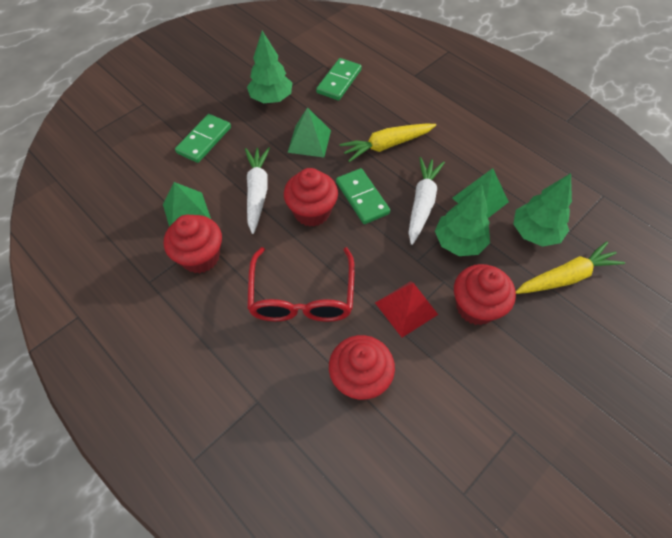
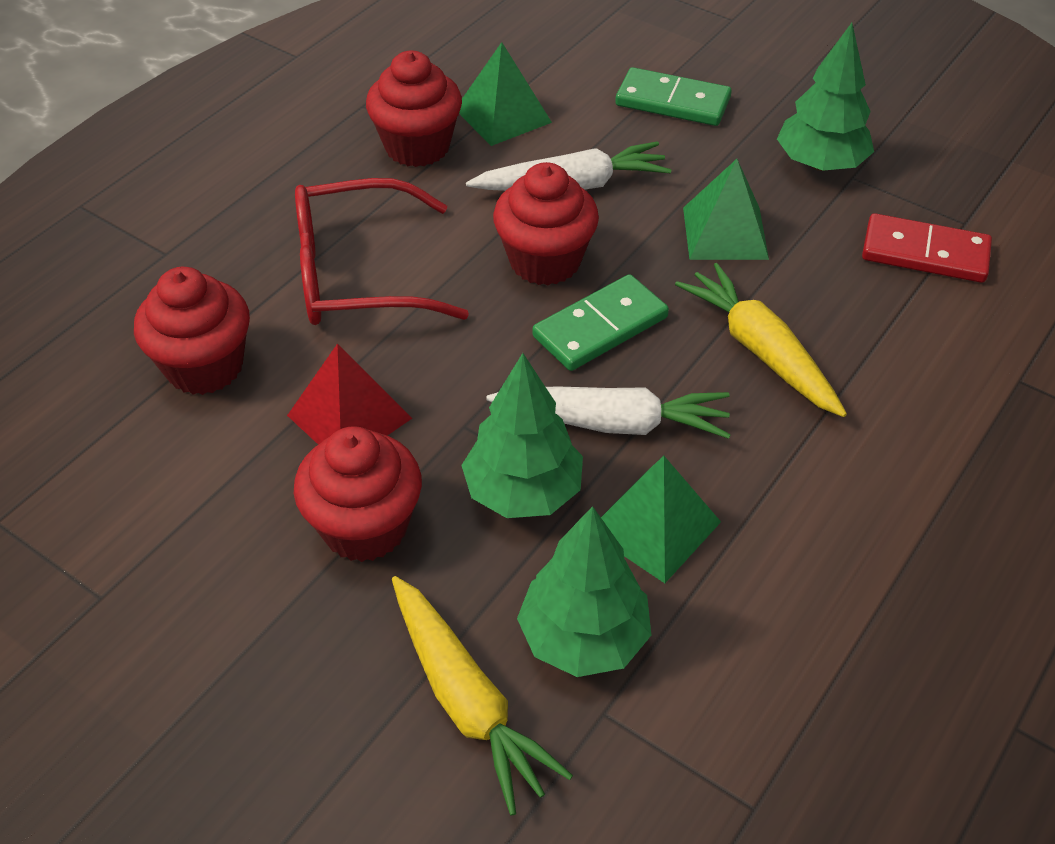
camera: 80 degrees right, 10 degrees down
(339, 81) = (925, 253): green domino -> red domino

